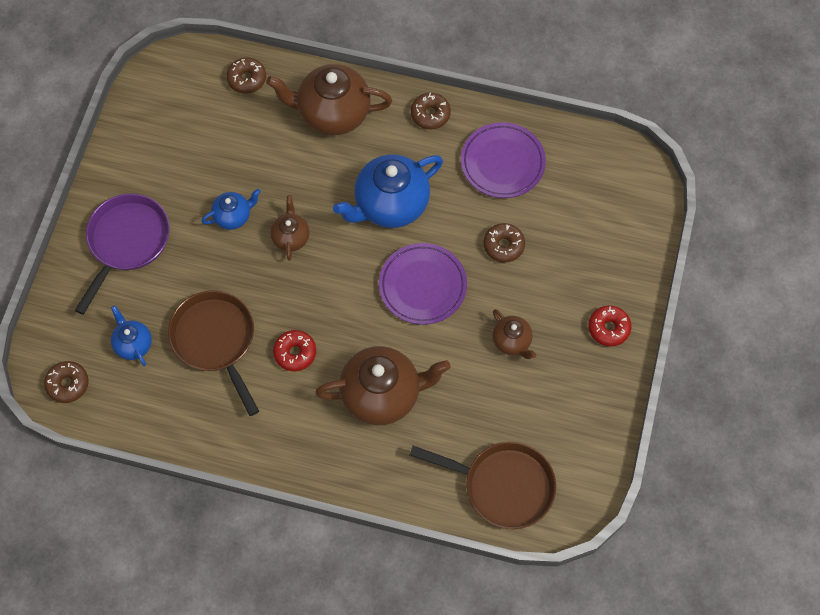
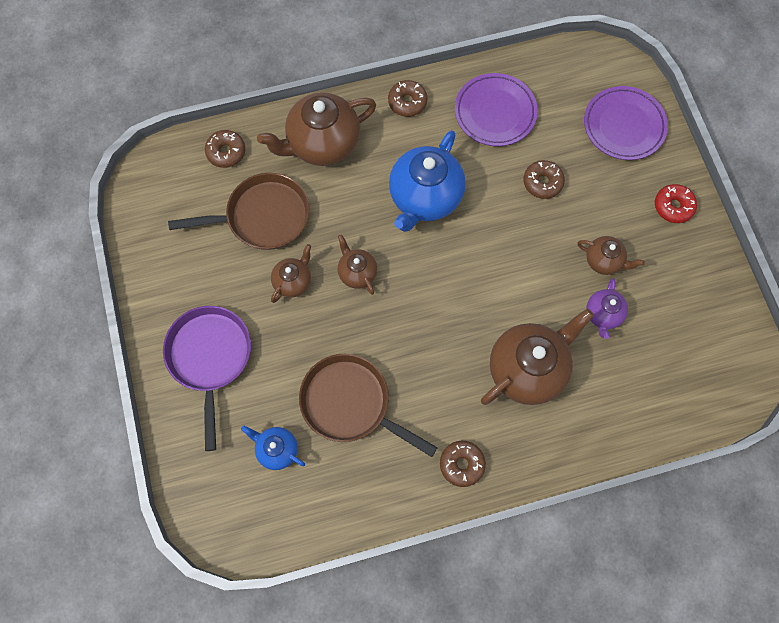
camera: 30 degrees left, 5 degrees up
(68, 384) = (239, 523): brown donut -> brown donut (461, 464)
(233, 216) = (293, 281): blue teapot -> brown teapot
(295, 353) = (428, 374): red donut -> none
(422, 286) = (498, 254): purple plate -> purple plate (623, 126)
(479, 386) = (603, 314): none -> purple teapot
(503, 486) = (680, 391): brown pan -> brown pan (263, 217)

